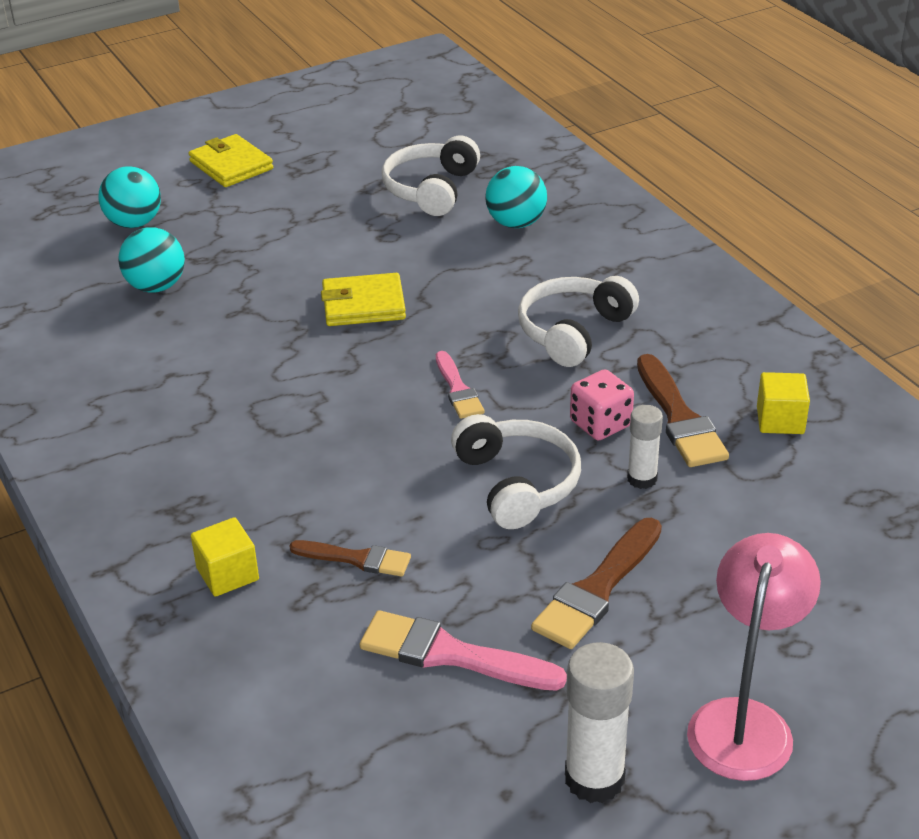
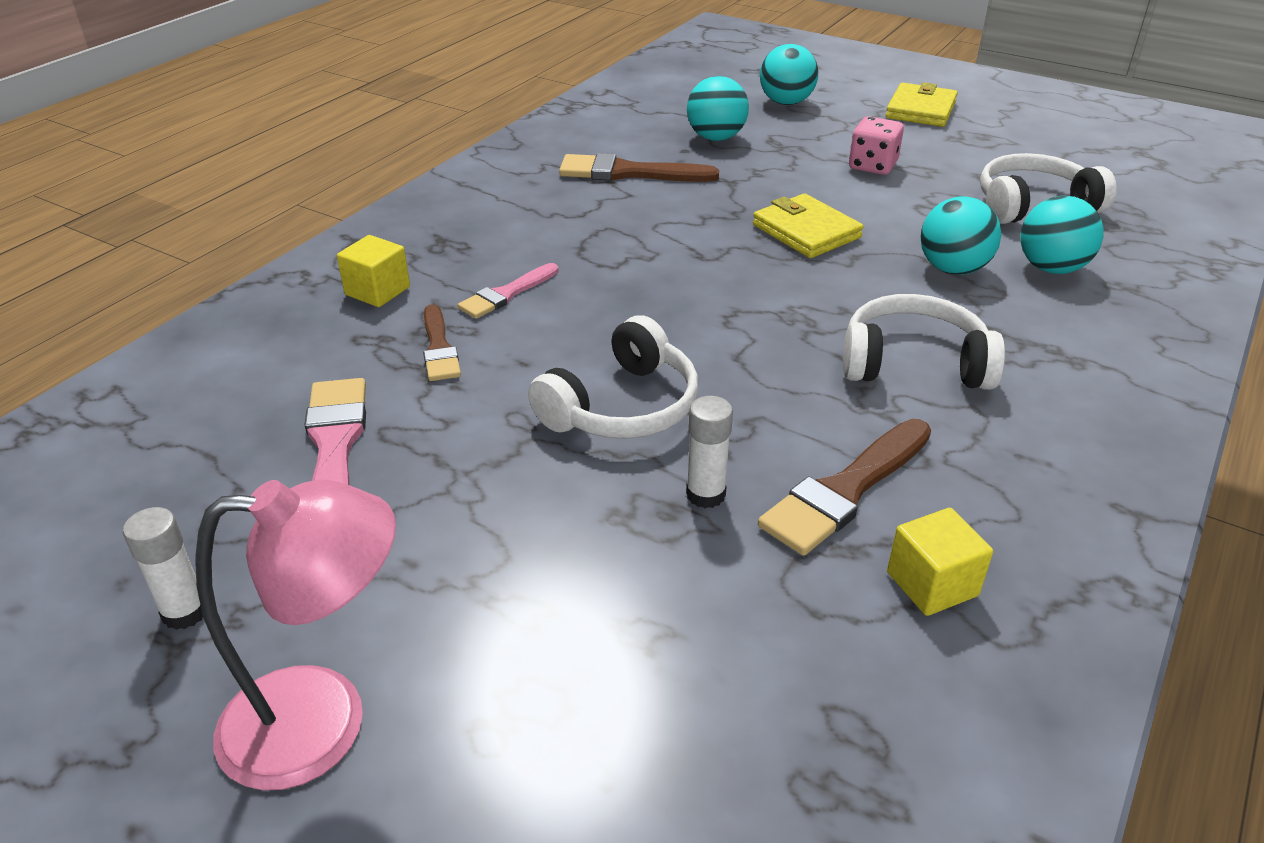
camera: 60 degrees right, 0 degrees up
(458, 389) = (736, 322): pink brush -> pink brush (506, 294)
(479, 263) = (952, 269): none -> turquoise ball
(594, 778) = (185, 612): white glue stick -> white glue stick, size x0.61
(597, 589) = (491, 518): brown brush -> brown brush (629, 173)
(600, 424) = (773, 433): pink dice -> pink dice (872, 166)

